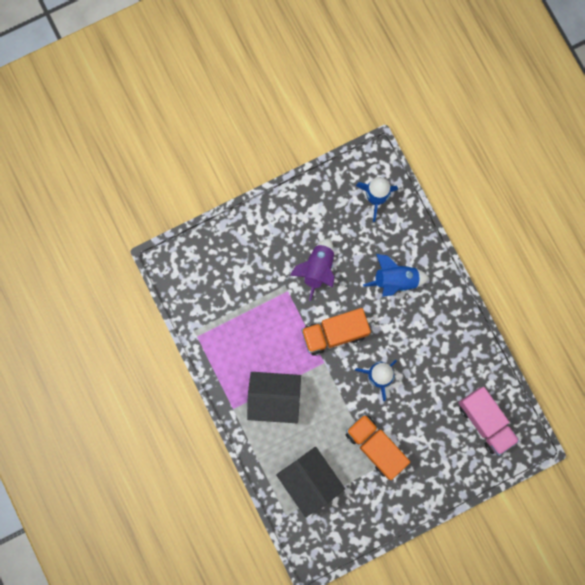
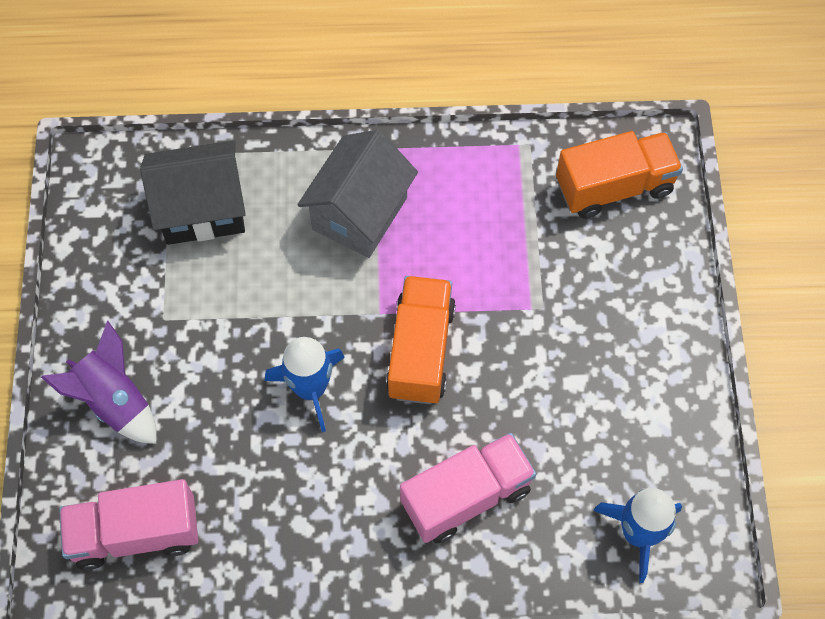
camera: 115 degrees right, 15 degrees down
(274, 398) = (360, 214): black house -> grey house
(317, 269) = (547, 373): purple rocket -> purple rocket (114, 401)
(375, 446) = (198, 331): orange truck -> orange truck (614, 187)
(395, 280) = (466, 496): blue rocket -> pink truck

